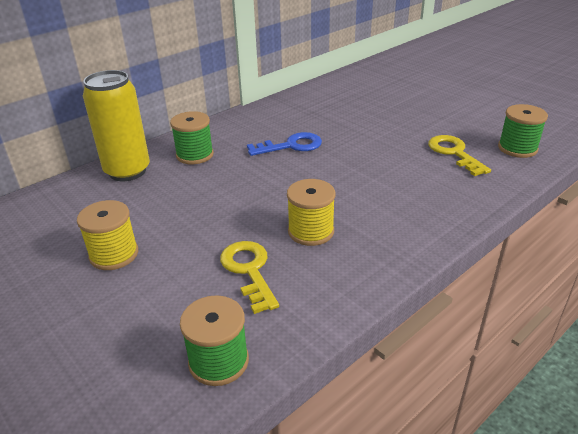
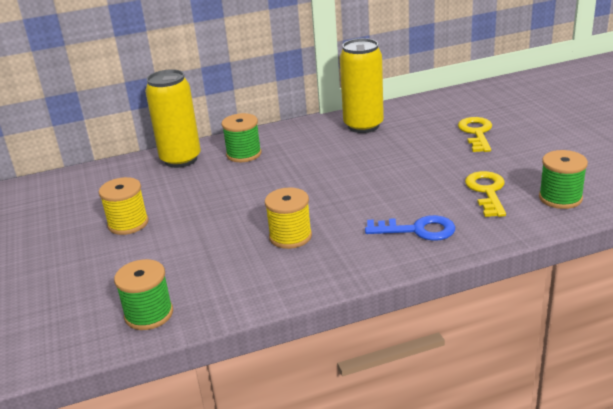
camera: 25 degrees right, 5 degrees down
(249, 271) = (217, 257): yellow key -> yellow key (476, 133)
(290, 146) = (333, 159): blue key -> blue key (417, 230)
(294, 111) = (363, 126): none -> yellow can

